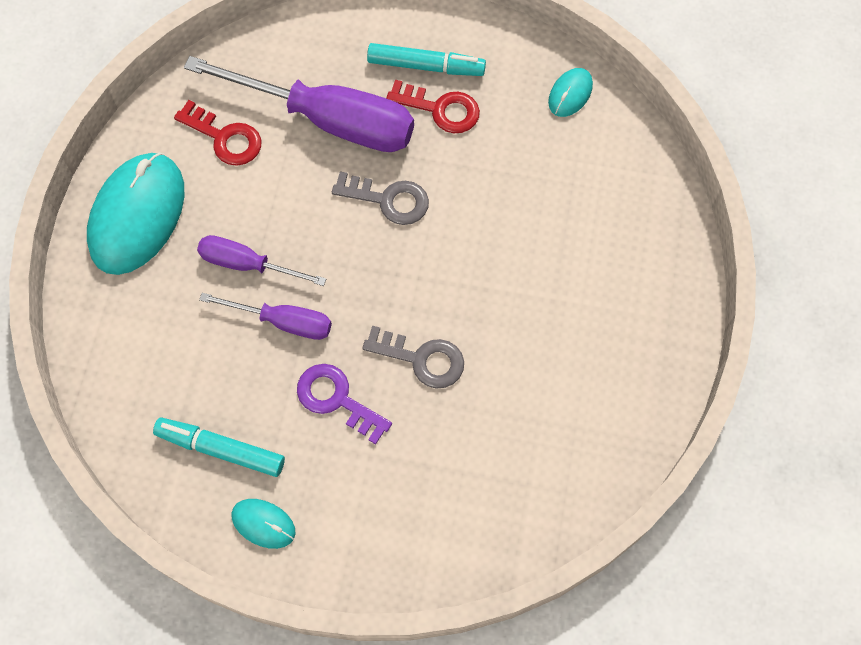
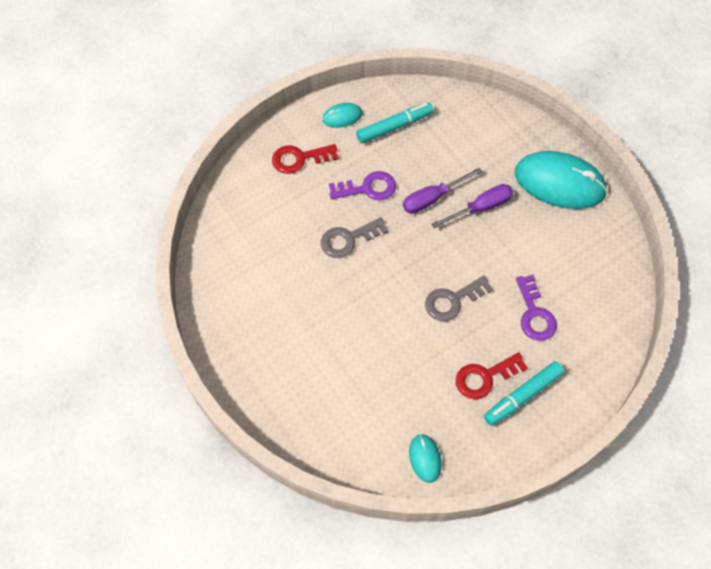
camera: 135 degrees right, 5 degrees down
(137, 215) = (559, 182): turquoise mouse -> turquoise mouse turned 45 degrees counterclockwise
(225, 138) = (571, 256): red key -> red key (299, 159)
(328, 119) = (534, 314): purple screwdriver -> purple key

